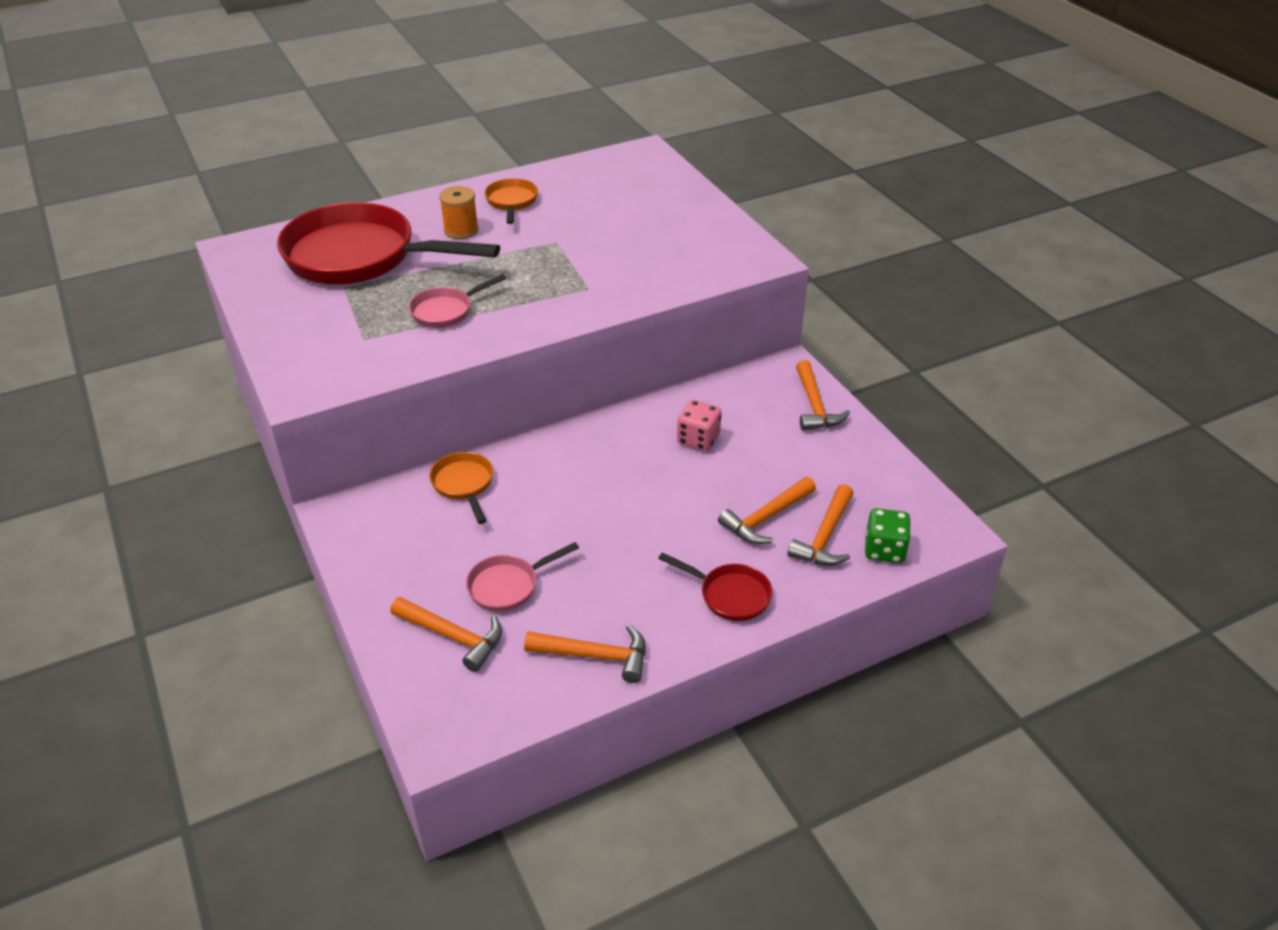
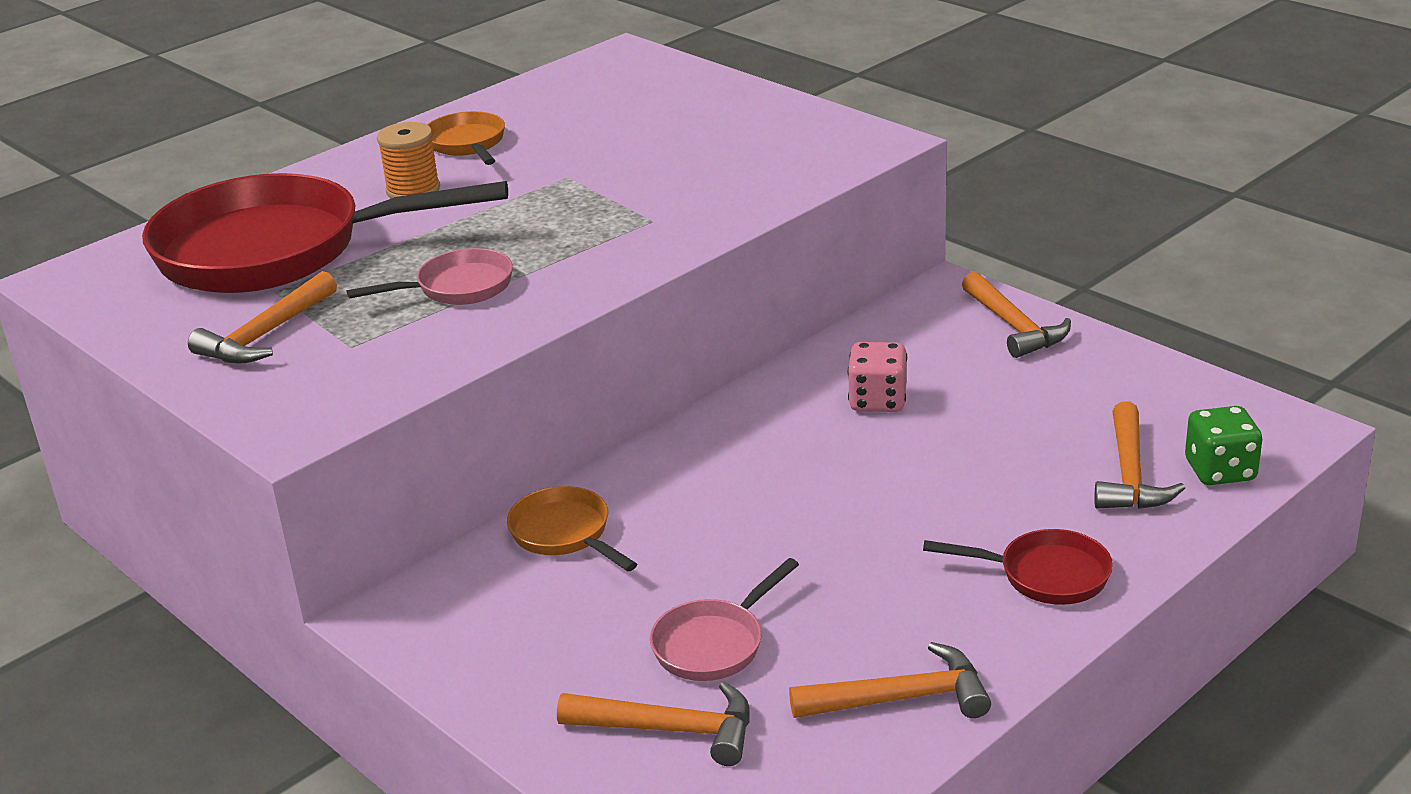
camera: 15 degrees left, 10 degrees down
(446, 311) = (457, 288): pink pan -> pink pan turned 150 degrees counterclockwise
(766, 518) = (1035, 471): orange hammer -> orange hammer (266, 334)

